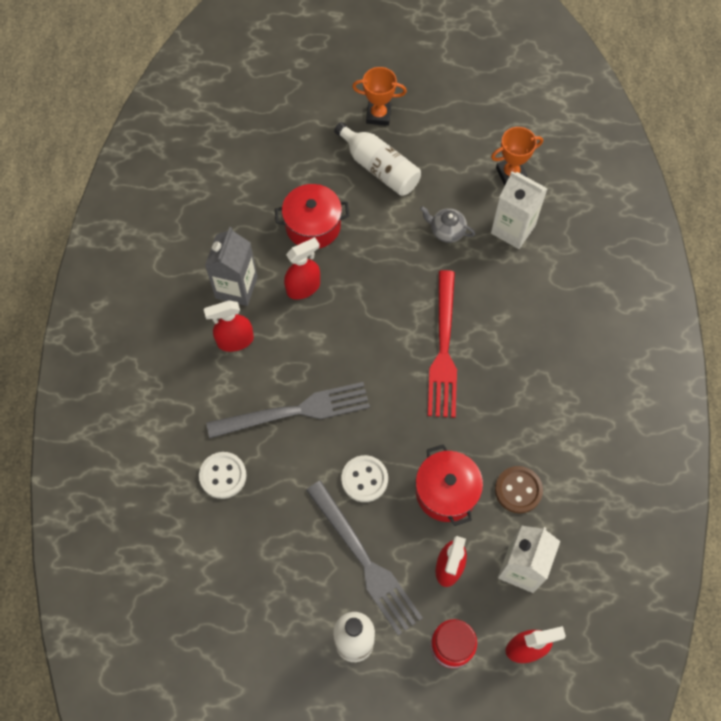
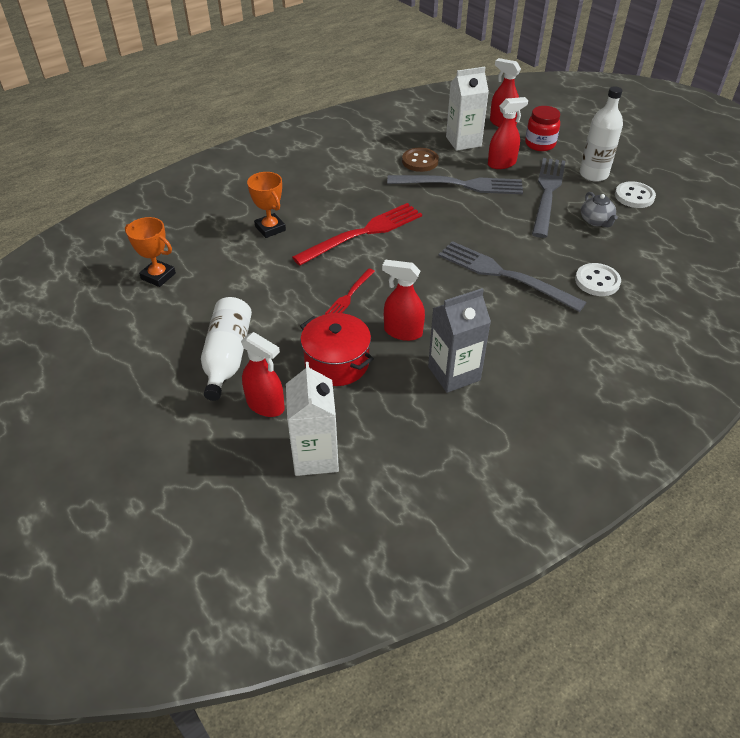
camera: 130 degrees left, 20 degrees down
(235, 341) = (498, 342): red spray bottle -> red spray bottle (266, 405)
(364, 479) = (501, 219): white button -> white button (634, 196)
(374, 283) = (349, 295): none -> red fork
(378, 115) = (160, 394): orange trophy -> orange trophy (270, 228)
(446, 231) = (255, 282): grey teapot -> grey teapot (596, 221)
(446, 492) = (460, 185): red pot -> grey fork
(513, 229) = (217, 250): white carton -> white carton (315, 456)

